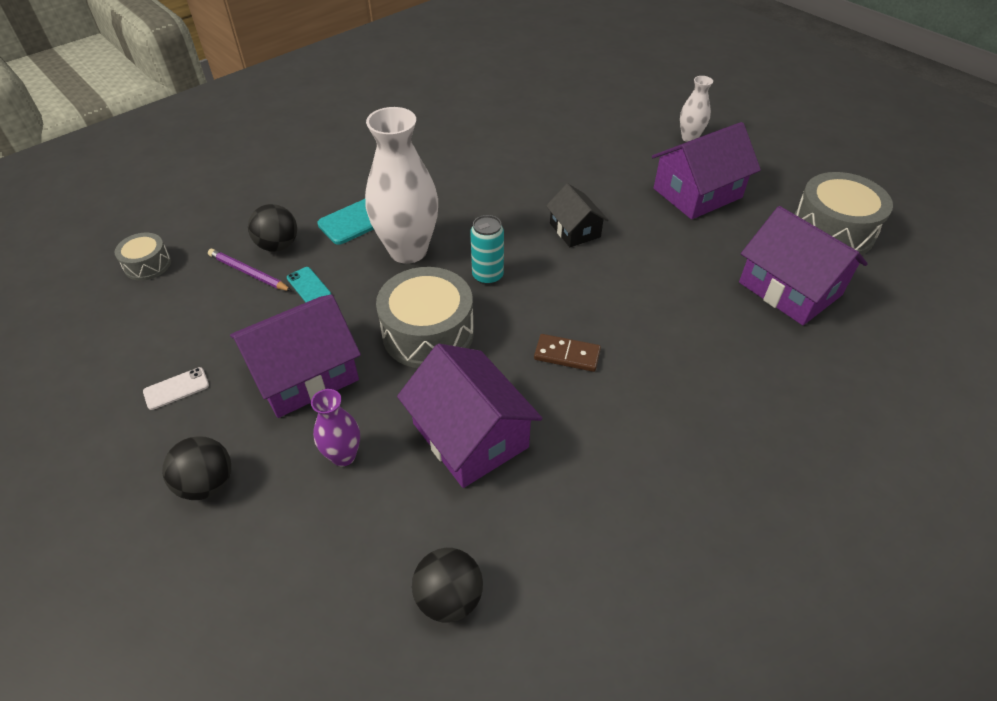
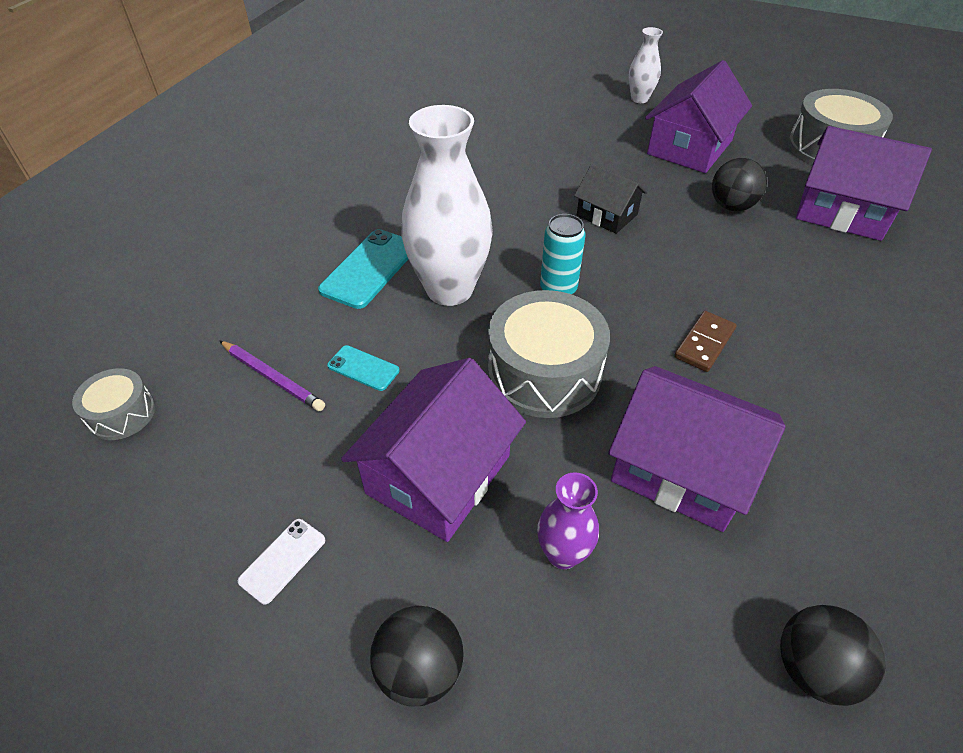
camera: 25 degrees left, 0 degrees up
(248, 273) = (272, 377): purple pencil -> purple pencil turned 150 degrees counterclockwise
(278, 245) = (287, 333): black ball -> black ball (731, 206)
(567, 355) = (704, 343): brown domino -> brown domino turned 45 degrees counterclockwise

